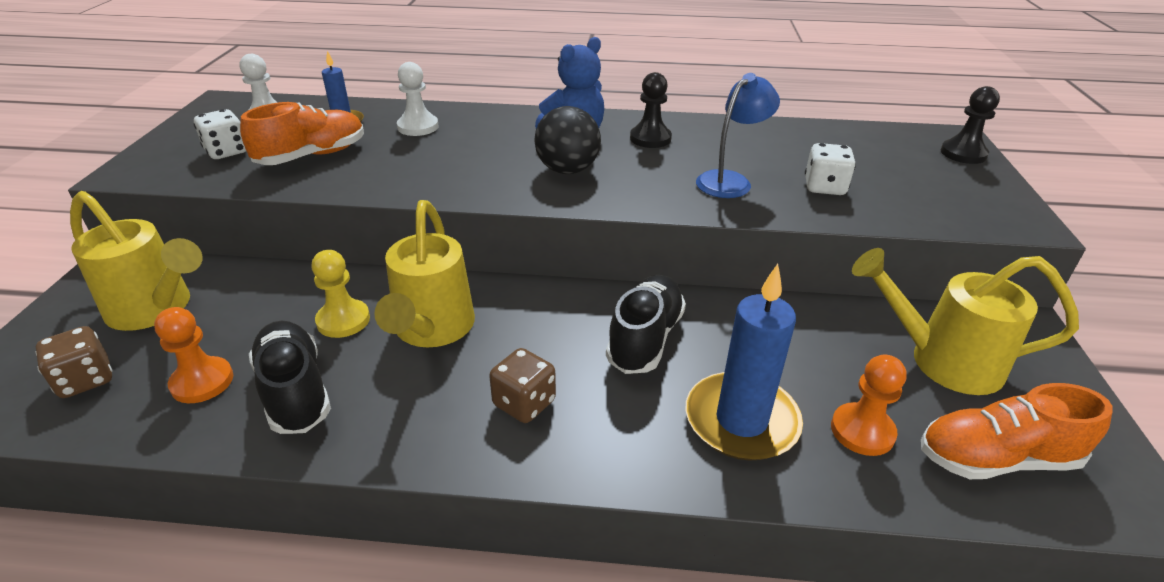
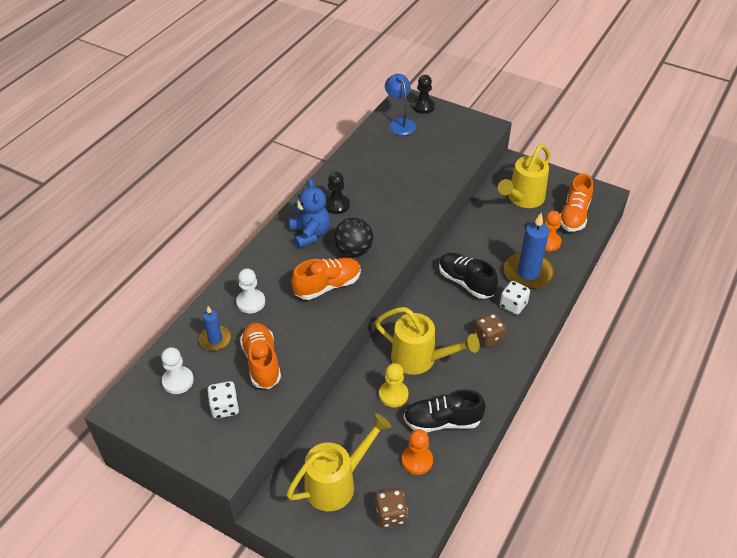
camera: 65 degrees left, 10 degrees up
(480, 167) = (327, 286): none -> orange shoe
(730, 180) = (401, 195): blue lamp -> blue lamp (400, 123)
(824, 187) = (426, 167): white dice -> white dice (513, 305)

